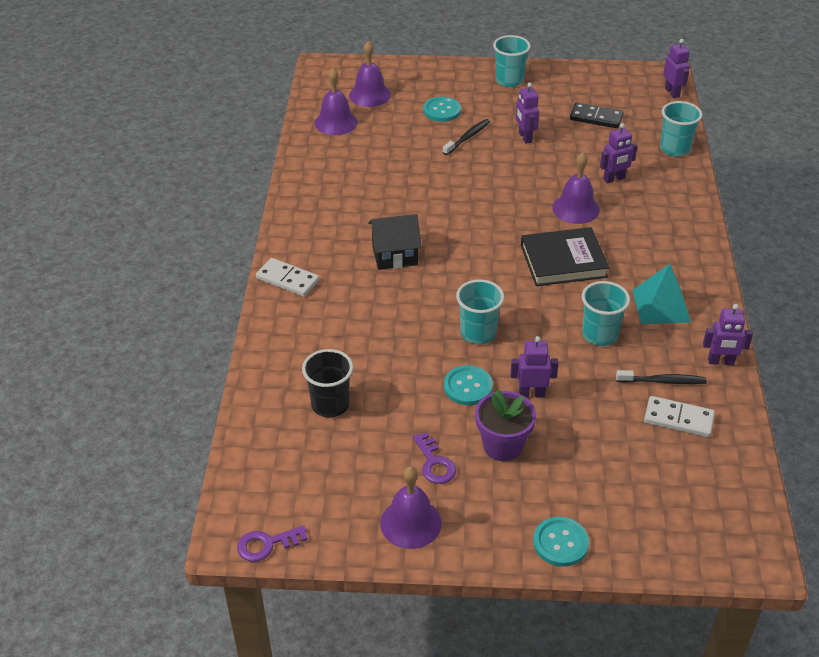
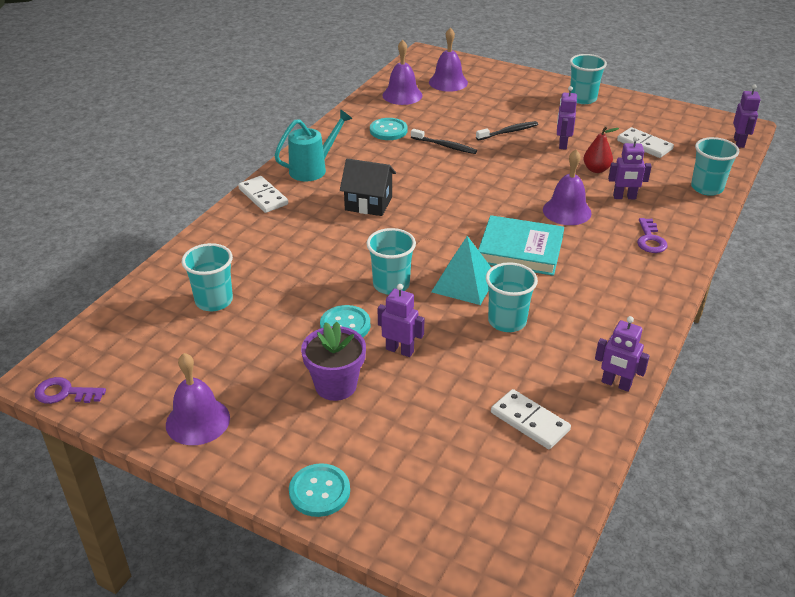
camera: 25 degrees right, 5 degrees down
(312, 234) = (313, 169): none -> turquoise watering can
(330, 404) = (214, 301): black cup -> turquoise cup
(434, 463) = (261, 378): purple key -> purple key (650, 239)
(442, 110) = (502, 107): turquoise button -> turquoise button (388, 130)
(563, 261) = (520, 250): black book -> turquoise book
(572, 156) = (596, 169): none -> red pear
(596, 118) = (644, 145): black domino -> white domino
(661, 305) = (590, 315): turquoise pyramid -> turquoise pyramid (464, 283)
(663, 381) = (540, 382): black toothbrush -> black toothbrush (445, 146)

